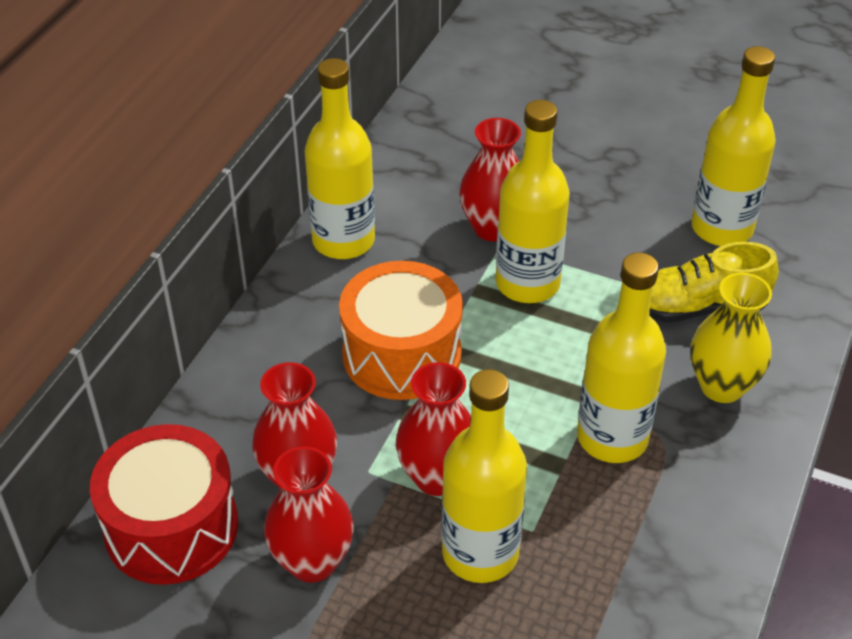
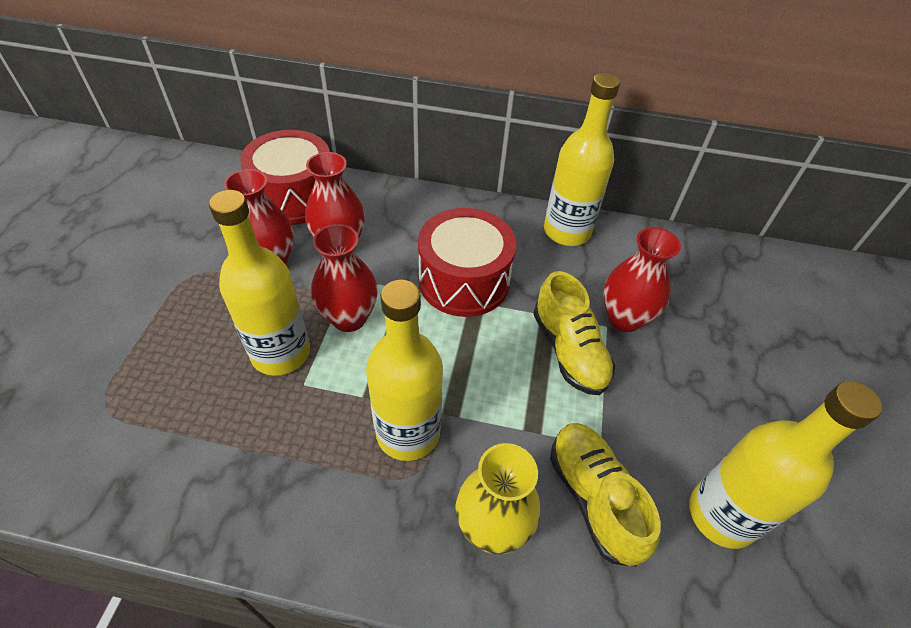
camera: 75 degrees right, 5 degrees up
(401, 354) = (464, 280): orange drum -> red drum
(527, 283) = (569, 350): yellow bottle -> yellow shoe

